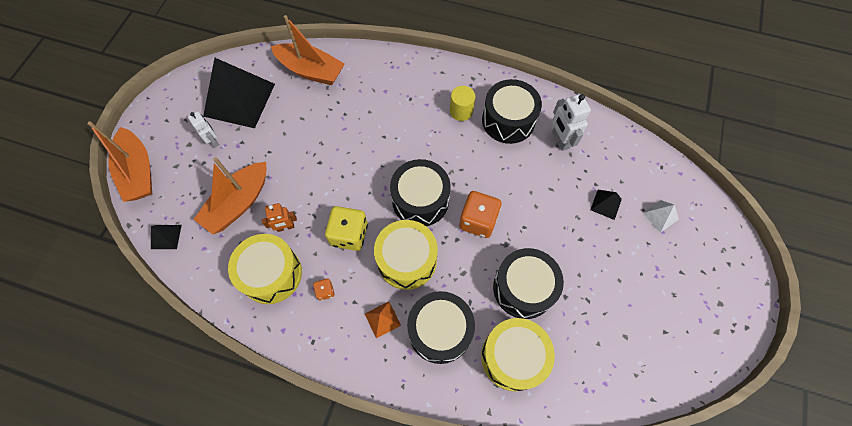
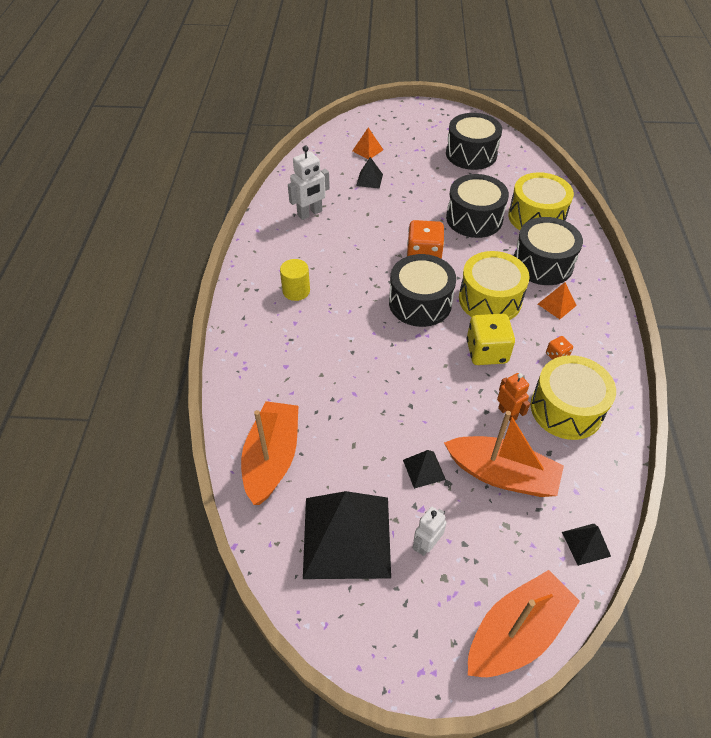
camera: 105 degrees left, 15 degrees down
(264, 155) = (424, 469): none -> black pyramid
(508, 120) = (297, 252): black drum -> black drum (471, 154)
(660, 216) = (367, 150): white pyramid -> orange pyramid

